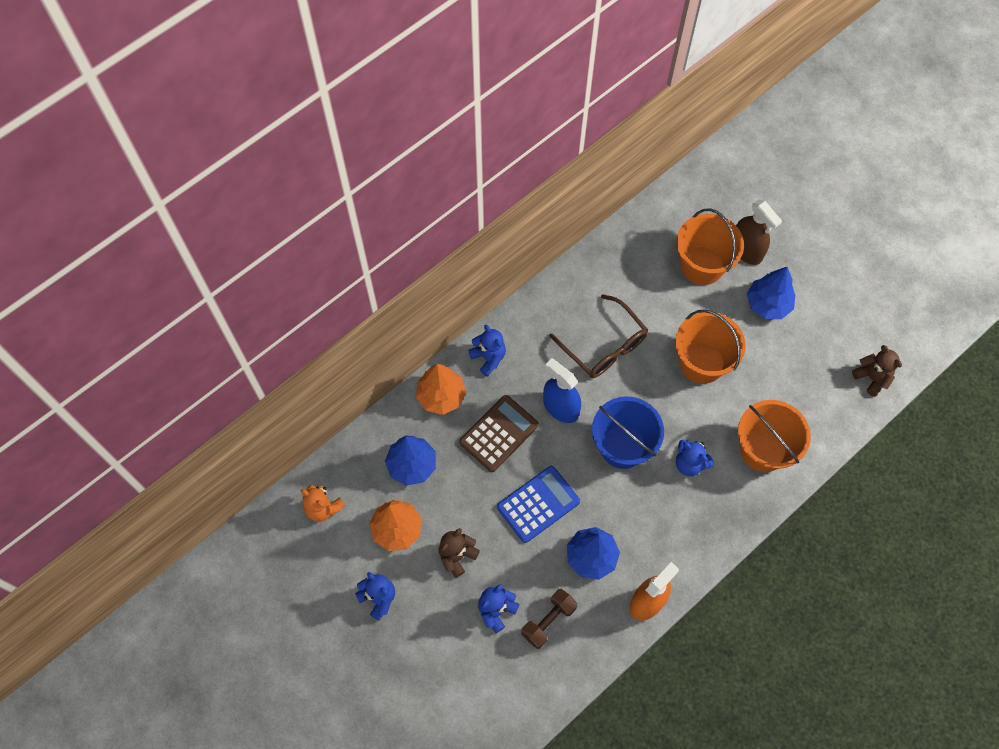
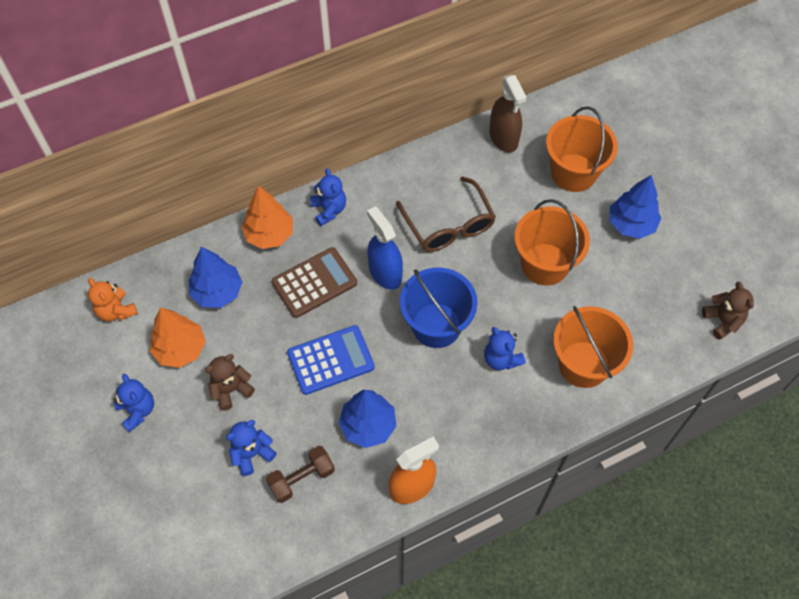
camera: 15 degrees right, 5 degrees down
(746, 250) = (624, 168): brown spray bottle -> brown spray bottle (503, 138)

